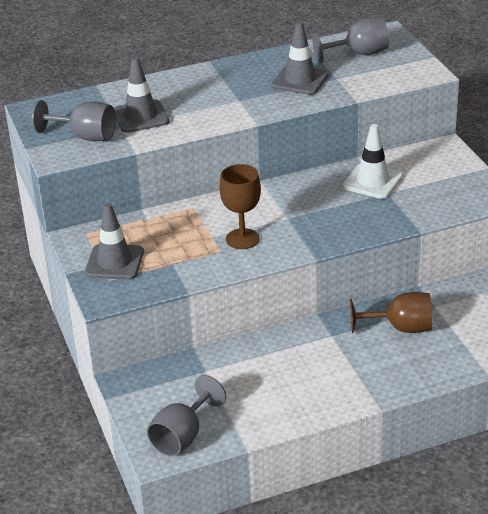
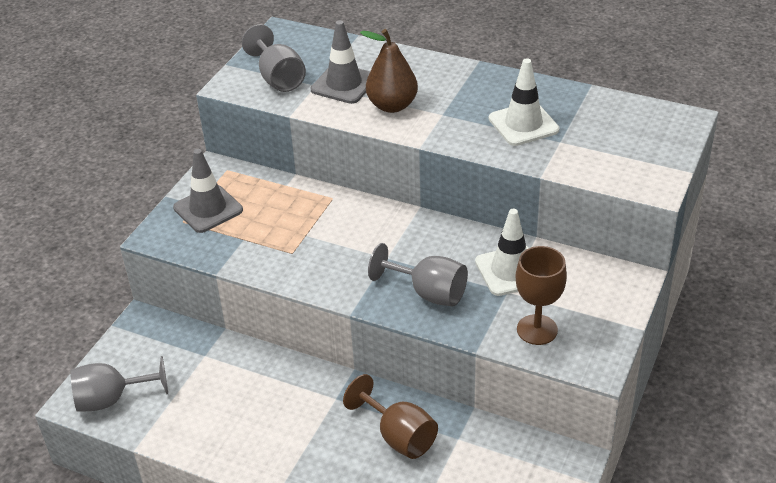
camera: 45 degrees right, 5 degrees up
(197, 112) = (392, 105): none -> brown pear
(242, 239) = (324, 253): brown goblet -> brown goblet (537, 330)
(300, 80) = (523, 124): grey traffic cone -> white traffic cone
(359, 53) = (621, 127): grey goblet -> grey goblet (429, 293)

